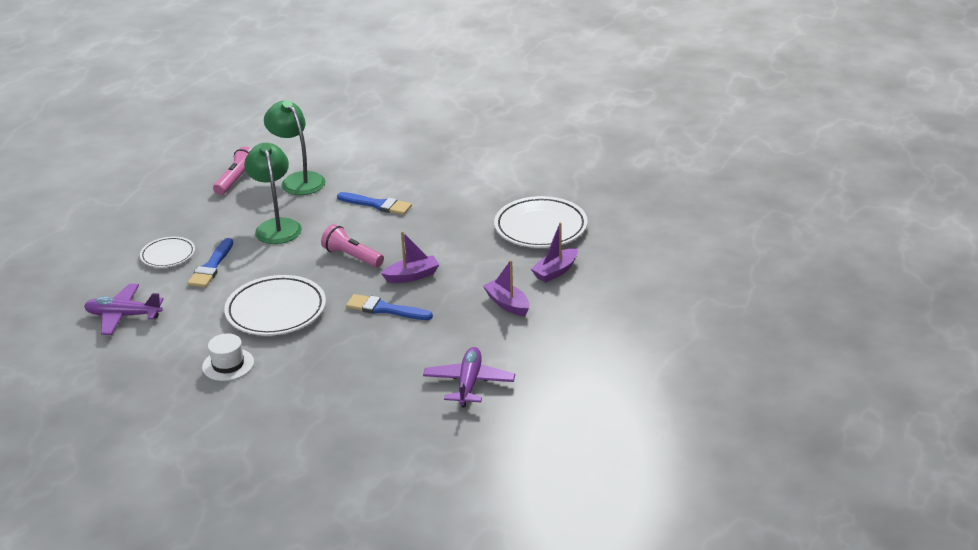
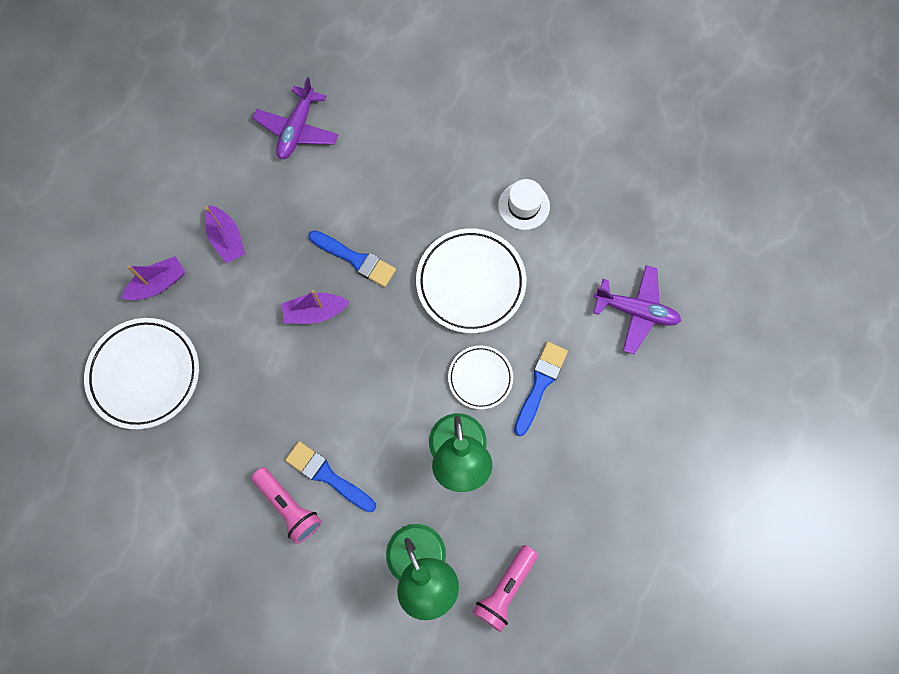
camera: 170 degrees left, 40 degrees up
(168, 255) = (592, 421): white plate -> white plate (480, 378)
(352, 257) = (376, 366): pink flashlight -> pink flashlight (289, 507)

